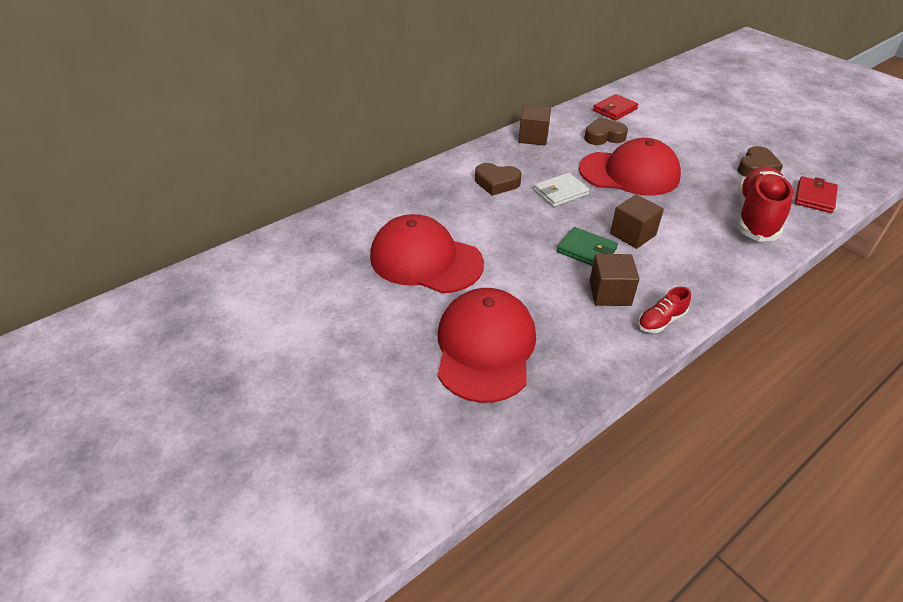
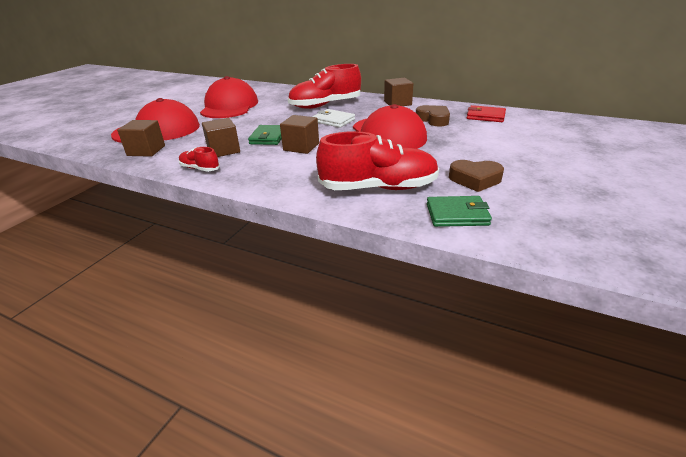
camera: 65 degrees right, 10 degrees down
(496, 183) = (325, 105): brown heart -> red shoe
(569, 365) = (146, 151): none -> brown cube
(814, 197) = (457, 214): red wallet -> green wallet

